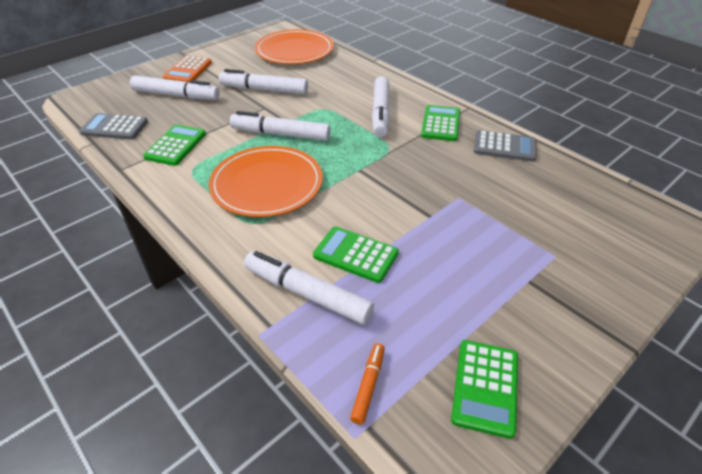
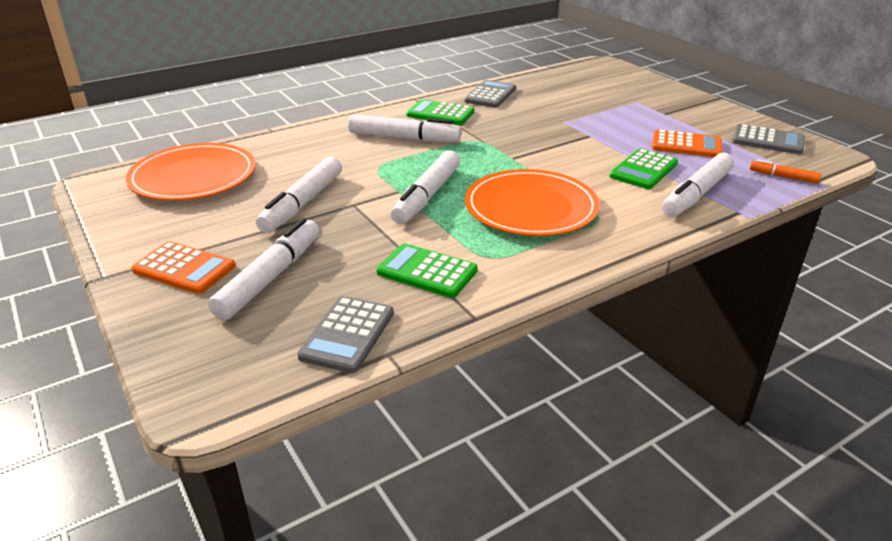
camera: 80 degrees left, 10 degrees down
(434, 295) = (686, 145): none -> orange calculator
(485, 387) = (767, 140): green calculator -> grey calculator

